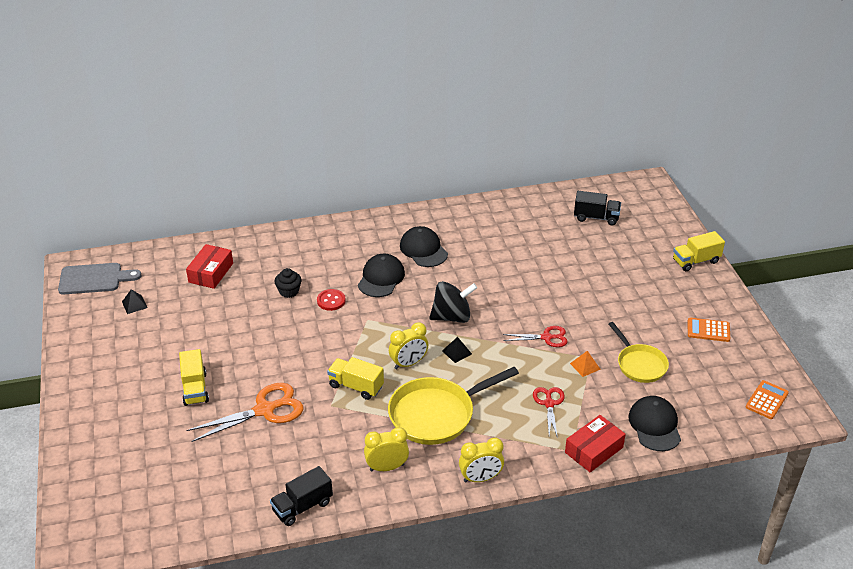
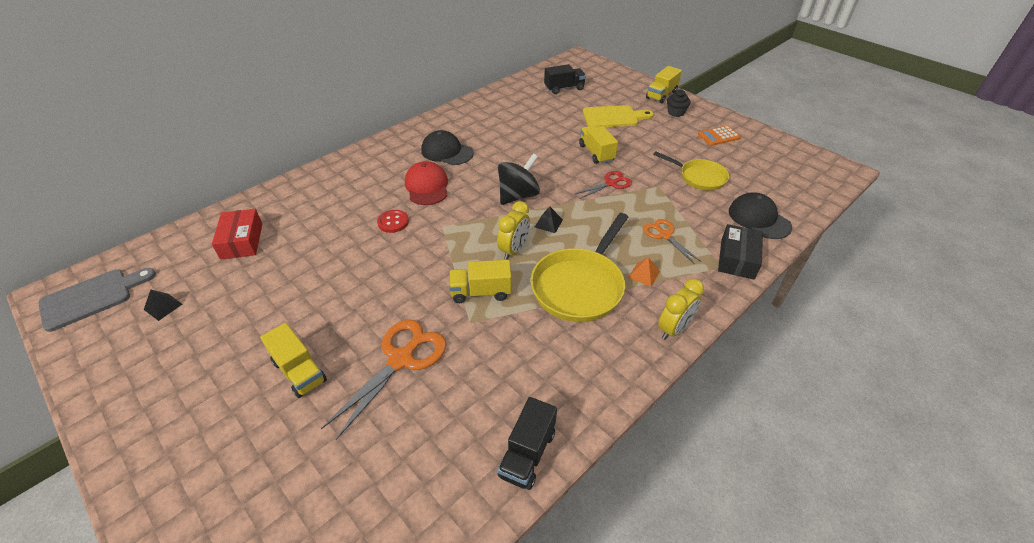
camera: 30 degrees left, 5 degrees up
(289, 291) = (342, 229): black cupcake -> black cupcake (676, 112)
(381, 278) = (427, 186): black cap -> red cap
(387, 467) = (579, 361): yellow clock -> none
(549, 404) = (664, 235): red scissors -> orange scissors
(562, 302) = (596, 153): none -> yellow truck
(585, 366) = (661, 194): orange pyramid -> orange pyramid (644, 274)
(594, 450) = (737, 258): red box -> black box
(616, 269) = (613, 117): none -> yellow cutting board
(766, 400) = (808, 169): orange calculator -> none

